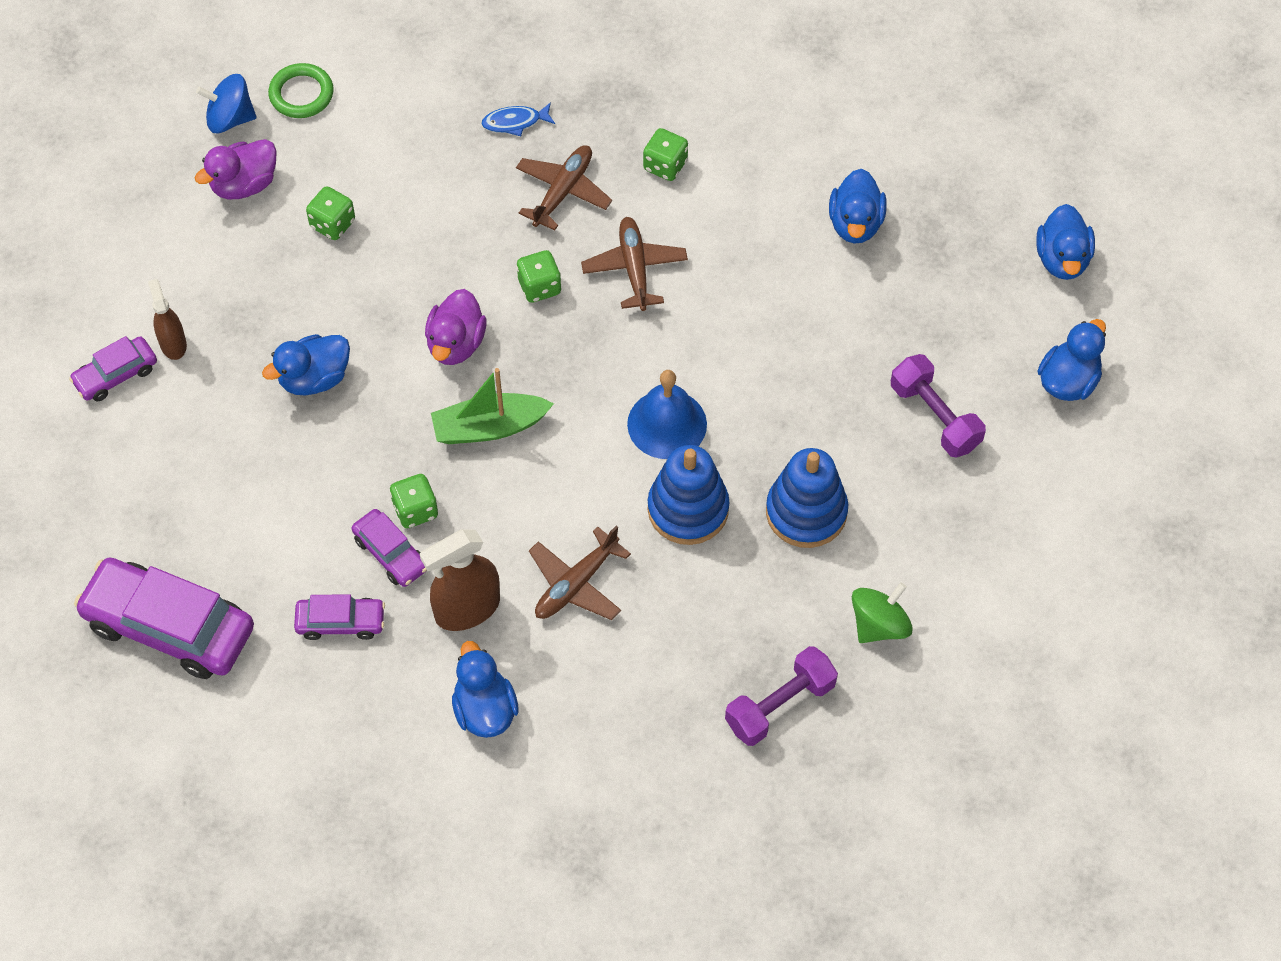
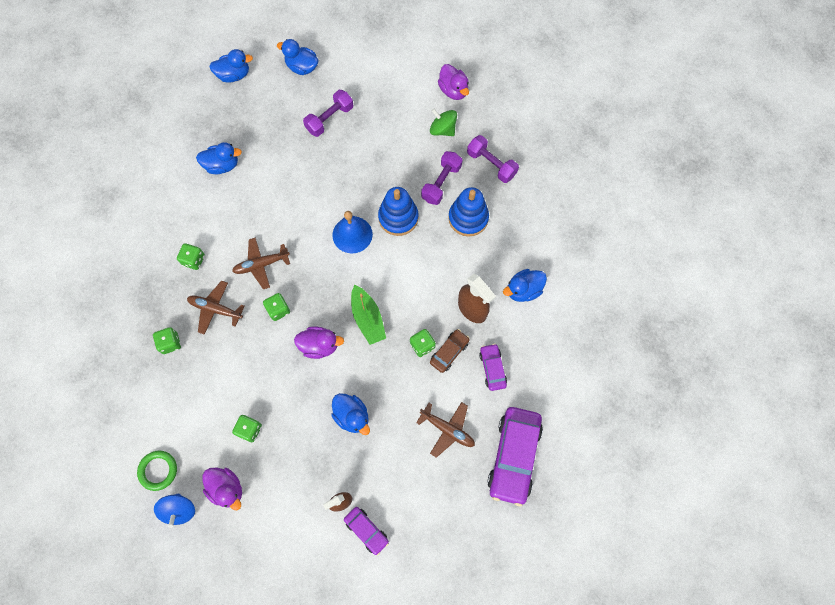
camera: 100 degrees left, 10 degrees up
(391, 553) = (449, 352): purple car -> brown car
(515, 122) = (170, 343): blue fish -> green dice
(576, 584) = (448, 261): brown plane -> brown plane (447, 429)
(752, 600) = (441, 183): none -> purple dumbbell
(806, 512) = (390, 166): blue stacking toy -> blue stacking toy (468, 218)
(975, 663) = (453, 90): none -> purple duck

